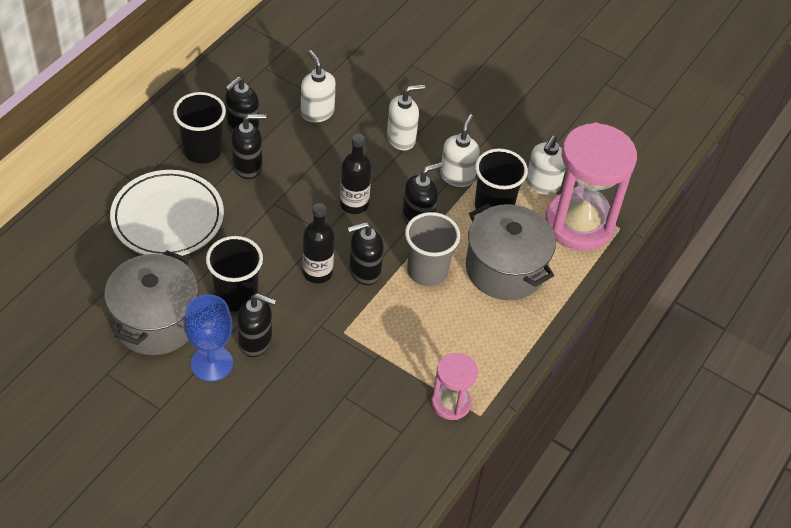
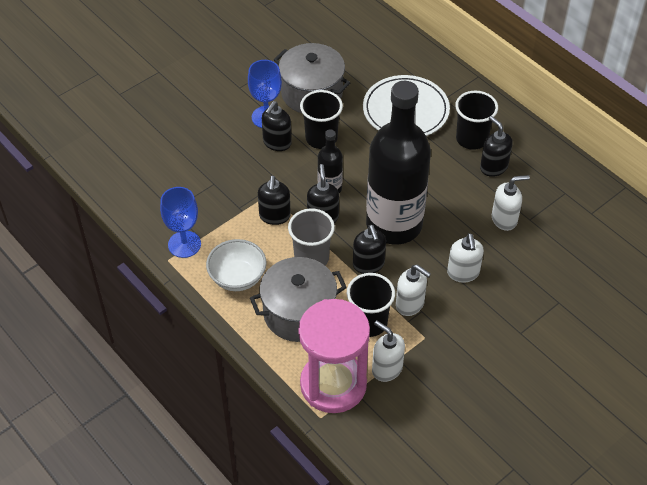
camera: 110 degrees right, 0 degrees up
(248, 166) = (449, 164): black soap dispenser -> black soap dispenser (274, 216)
(354, 204) = (394, 224): black bottle -> black bottle, size x2.27
(451, 403) = (184, 244): pink hourglass -> blue goblet
(479, 336) = (237, 277): none -> white bowl

